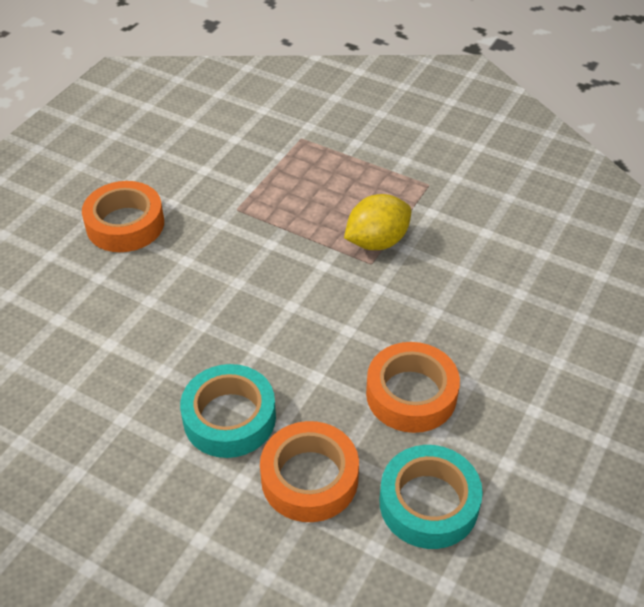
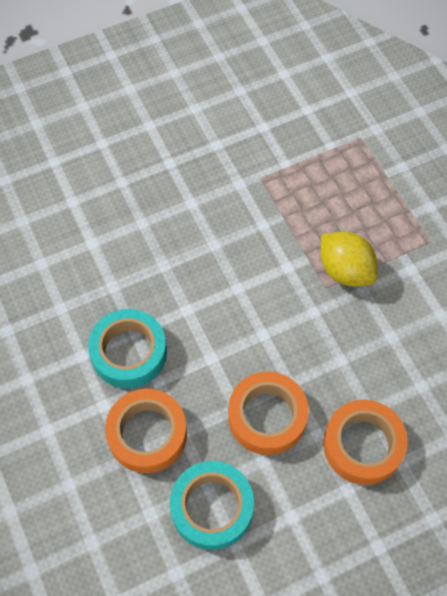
camera: 35 degrees right, 15 degrees up
(125, 224) = (170, 145): orange tape -> orange tape (363, 445)
(377, 241) = (345, 270): yellow lemon -> yellow lemon turned 45 degrees clockwise

